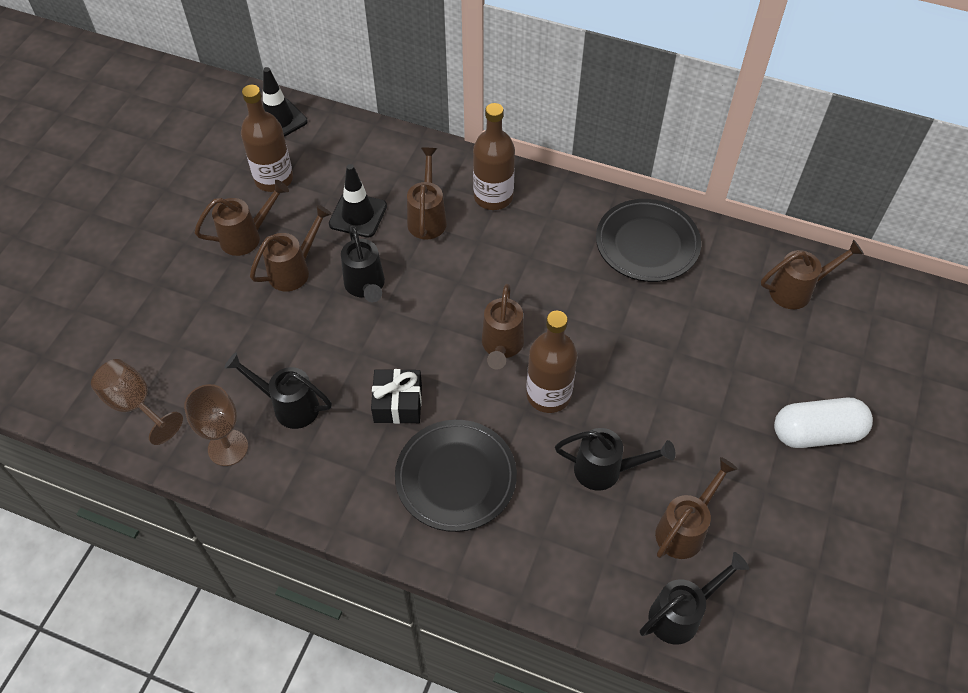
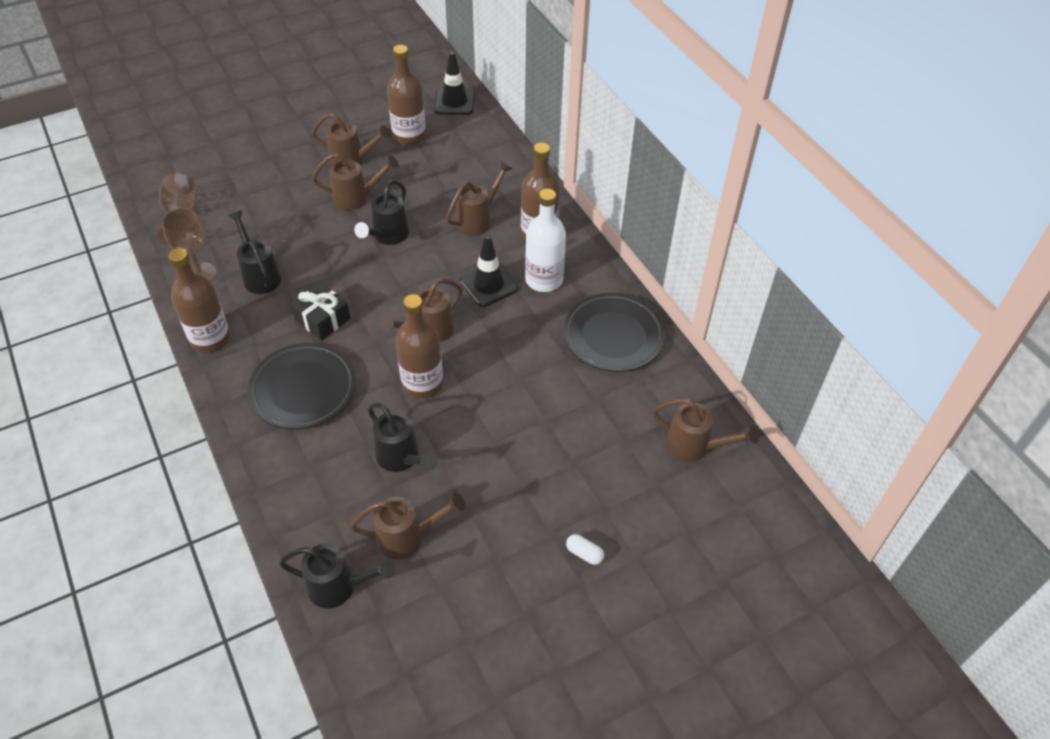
camera: 40 degrees right, 5 degrees down
(314, 499) = (210, 339): none -> brown bottle
(358, 215) = (435, 190): black traffic cone -> black traffic cone (488, 285)
(542, 234) = (544, 280): none -> white bottle
(816, 433) = (584, 553): white capsule -> white capsule, size x0.42

